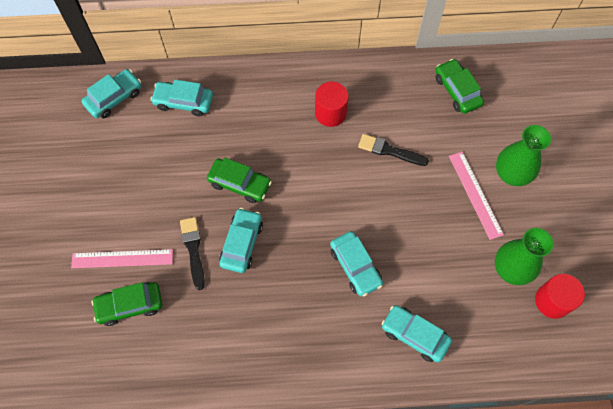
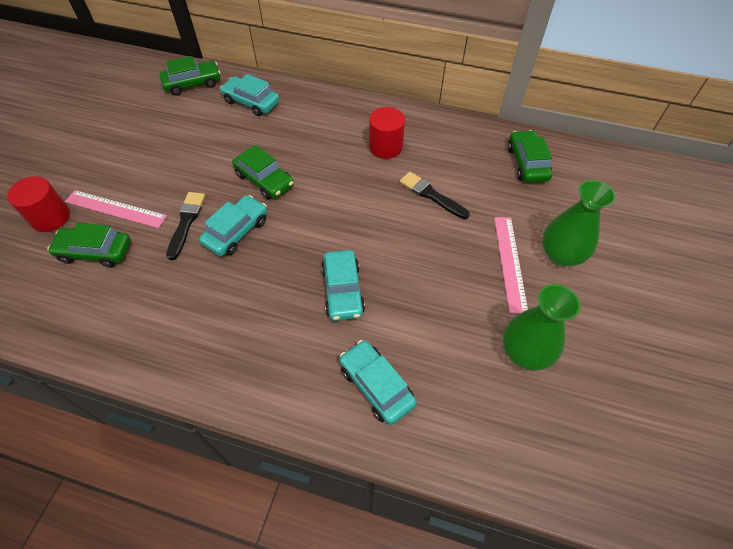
camera: 20 degrees right, 10 degrees down
(114, 98) = (192, 83): turquoise car -> green car
(552, 301) = (565, 407): red cylinder -> red cylinder (50, 217)

